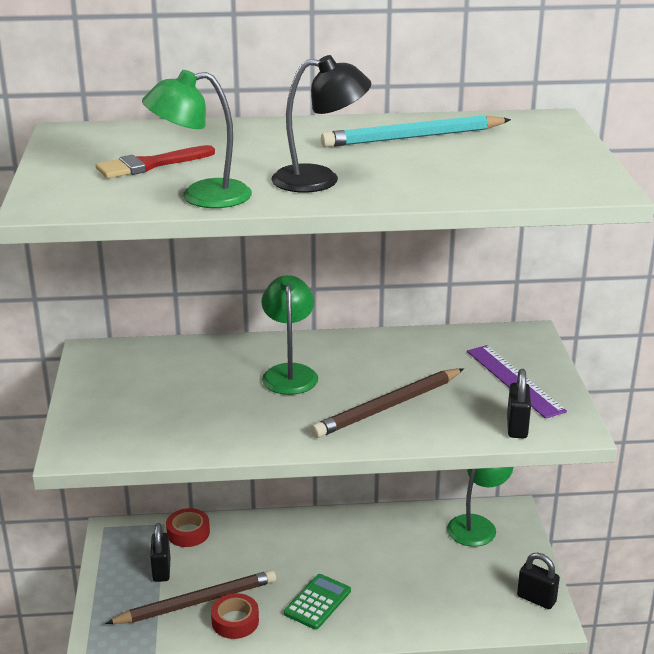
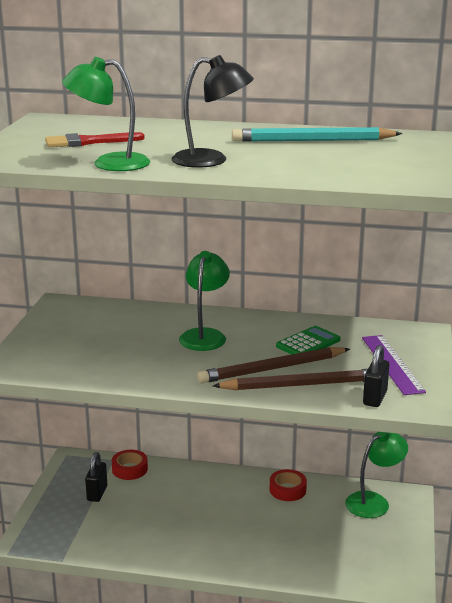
camera: 15 degrees right, 5 degrees down
(196, 602) = (114, 521): brown pencil -> brown pencil (301, 385)
(235, 621) = (139, 541): red tape -> red tape (287, 490)
(317, 602) = (212, 538): green calculator -> green calculator (308, 343)
(536, 599) = (402, 568): black padlock -> none

